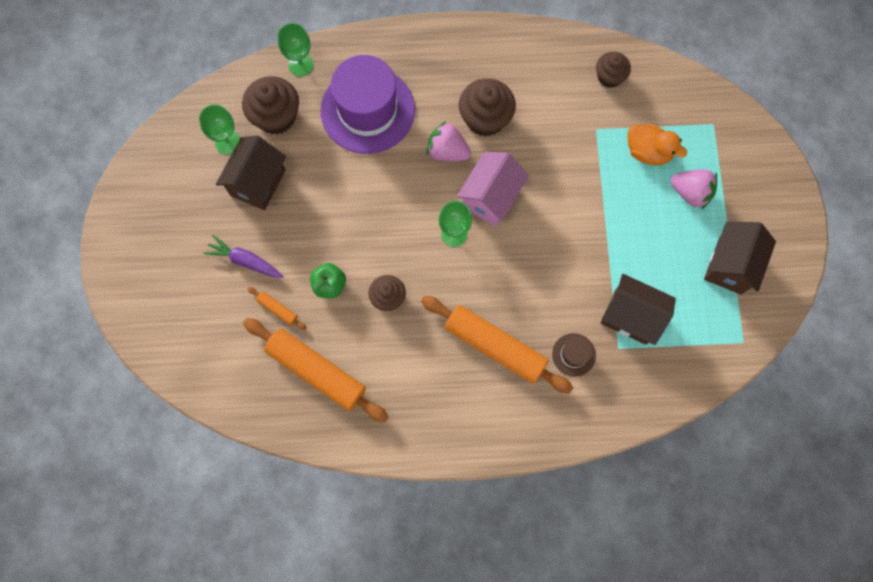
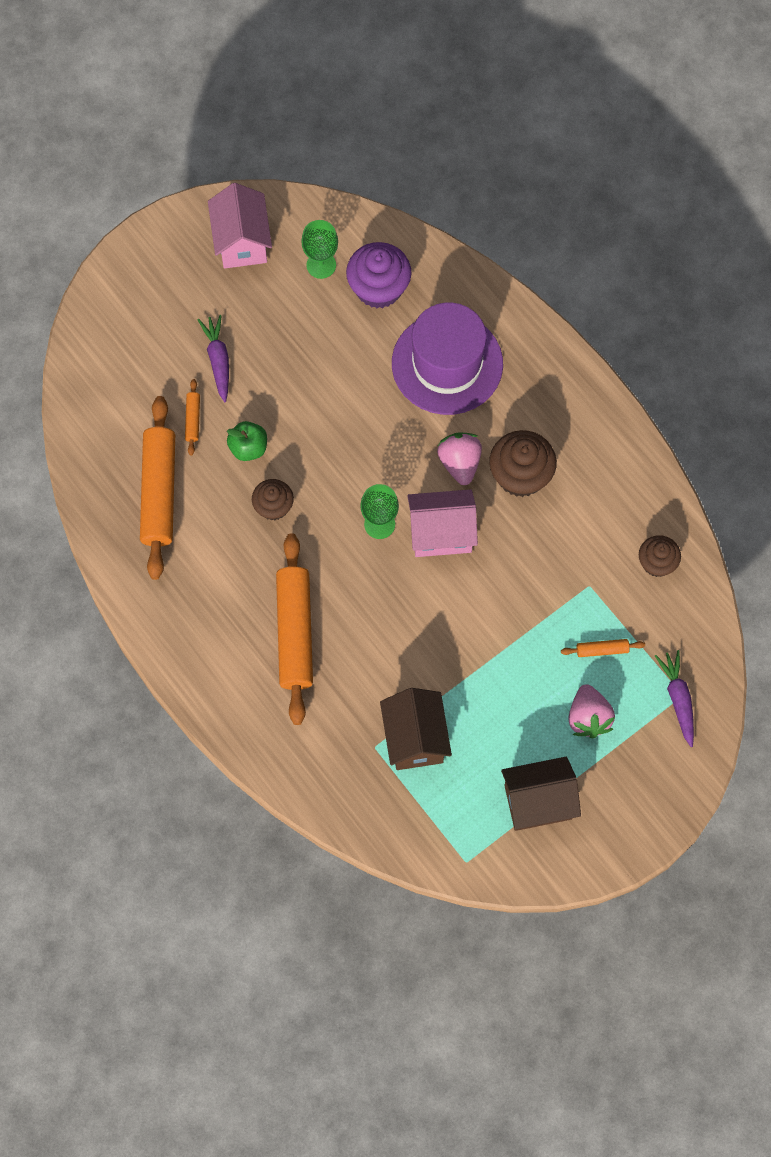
camera: 55 degrees right, 5 degrees down
(166, 183) = (242, 242): none -> pink house
(258, 182) = (301, 318): brown house -> none
(276, 116) = (378, 288): brown cupcake -> purple cupcake
(301, 65) = (448, 273): green goblet -> none
(573, 354) = (338, 709): brown hat -> none
(648, 152) = (602, 650): orange duck -> orange rolling pin
(714, 128) = (678, 699): none -> purple carrot

